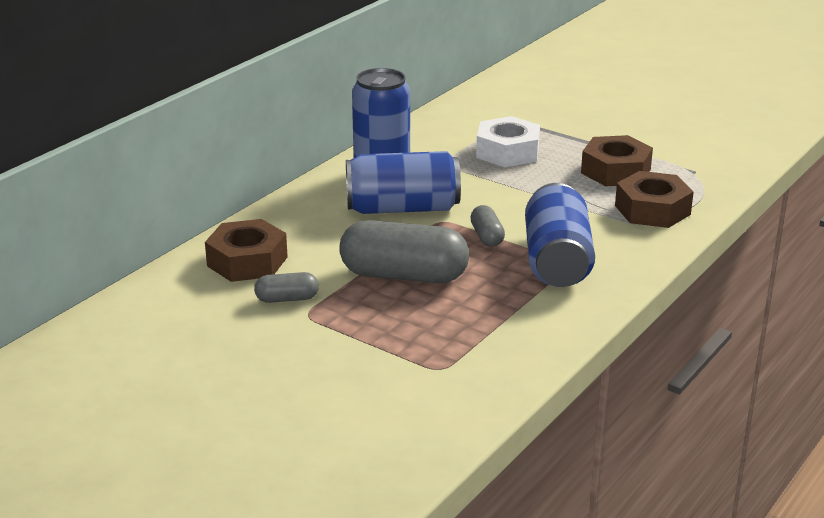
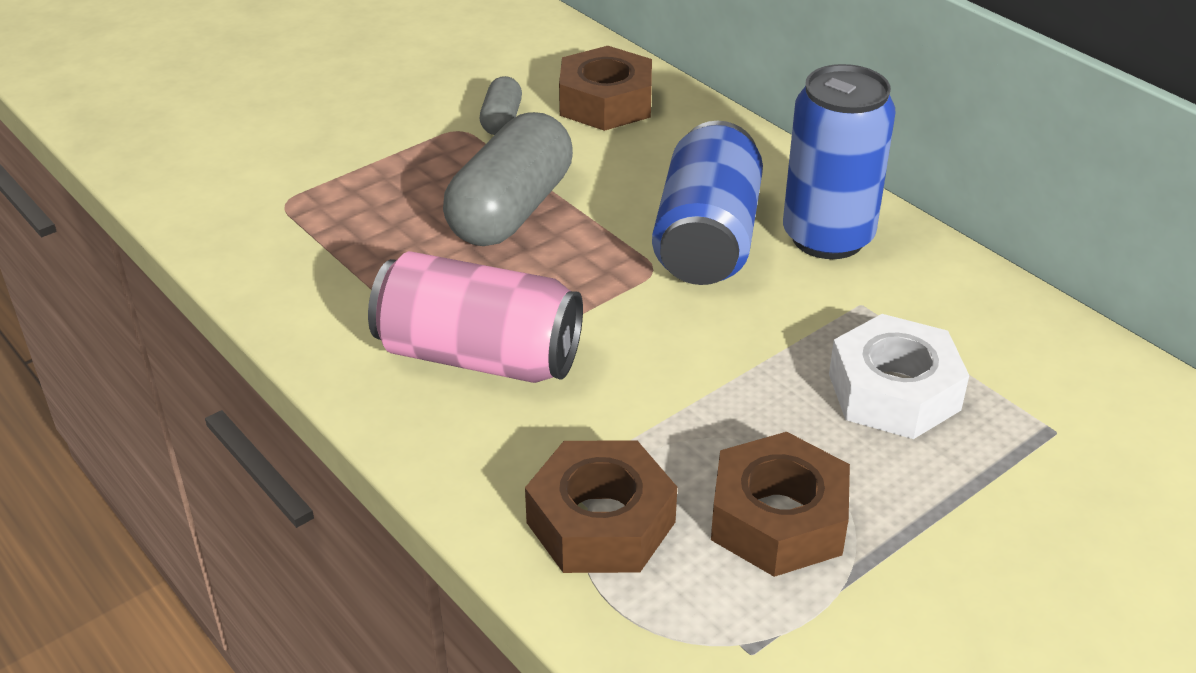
camera: 105 degrees right, 10 degrees up
(487, 236) = (586, 302): grey capsule -> none
(556, 261) = (478, 356): blue can -> pink can

